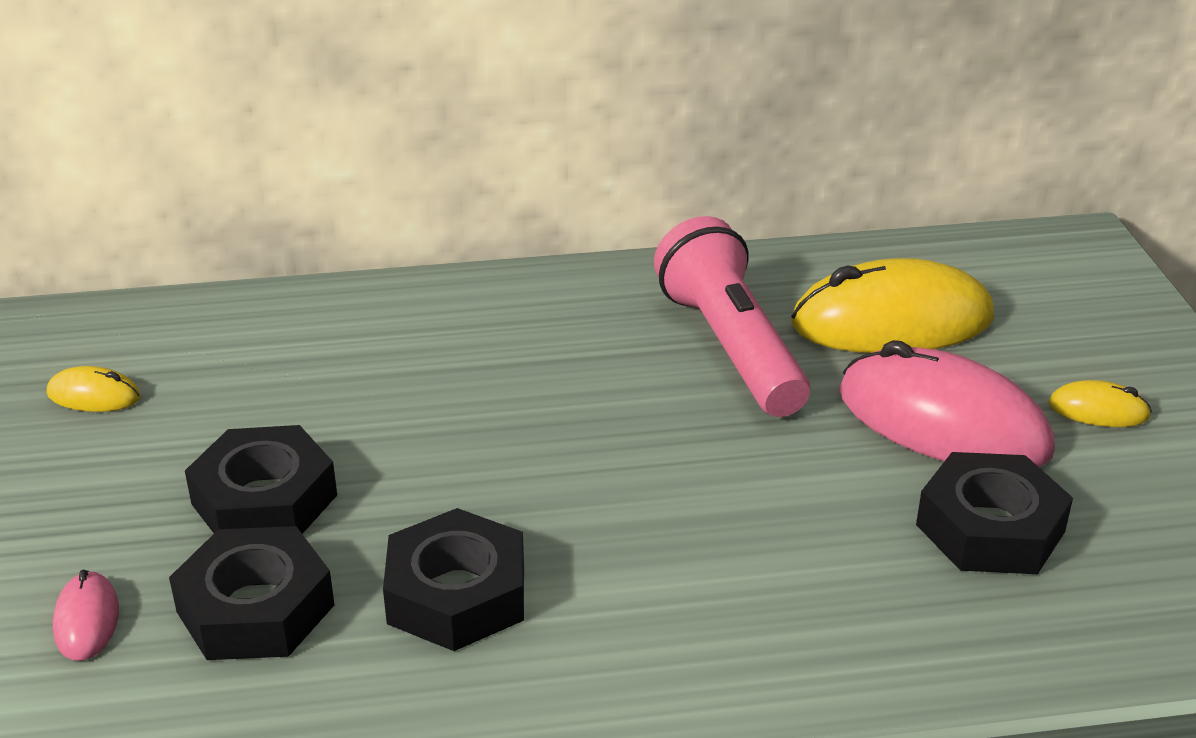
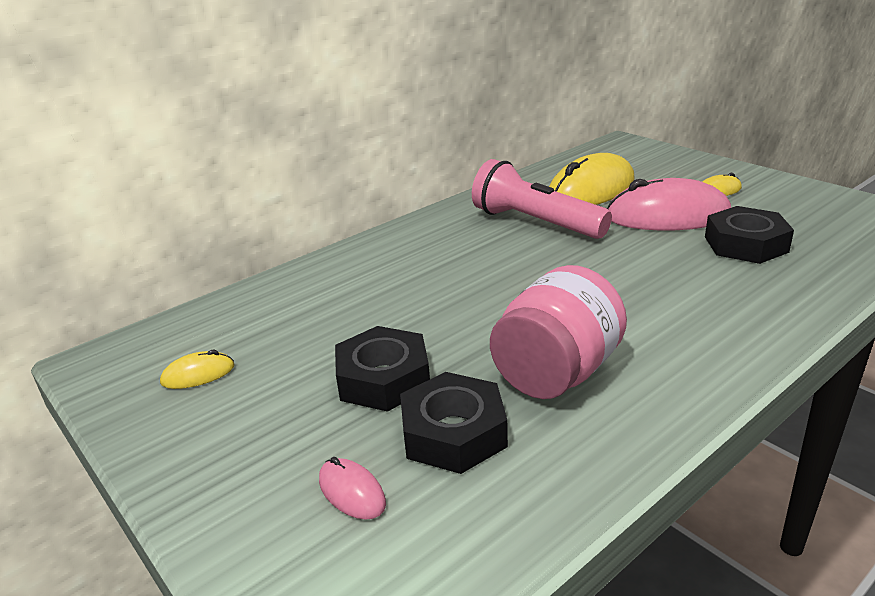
camera: 30 degrees left, 5 degrees down
(457, 594) = (556, 373): black nut -> pink jar

